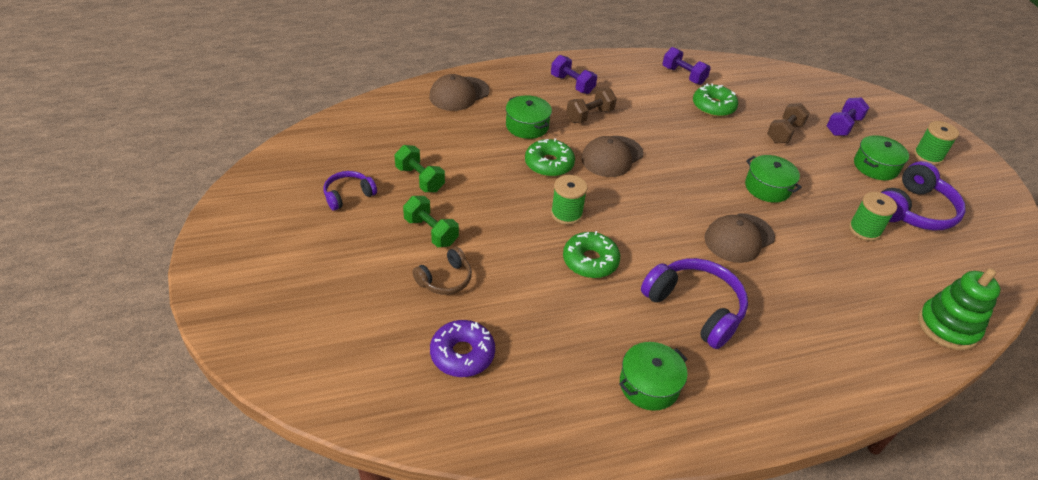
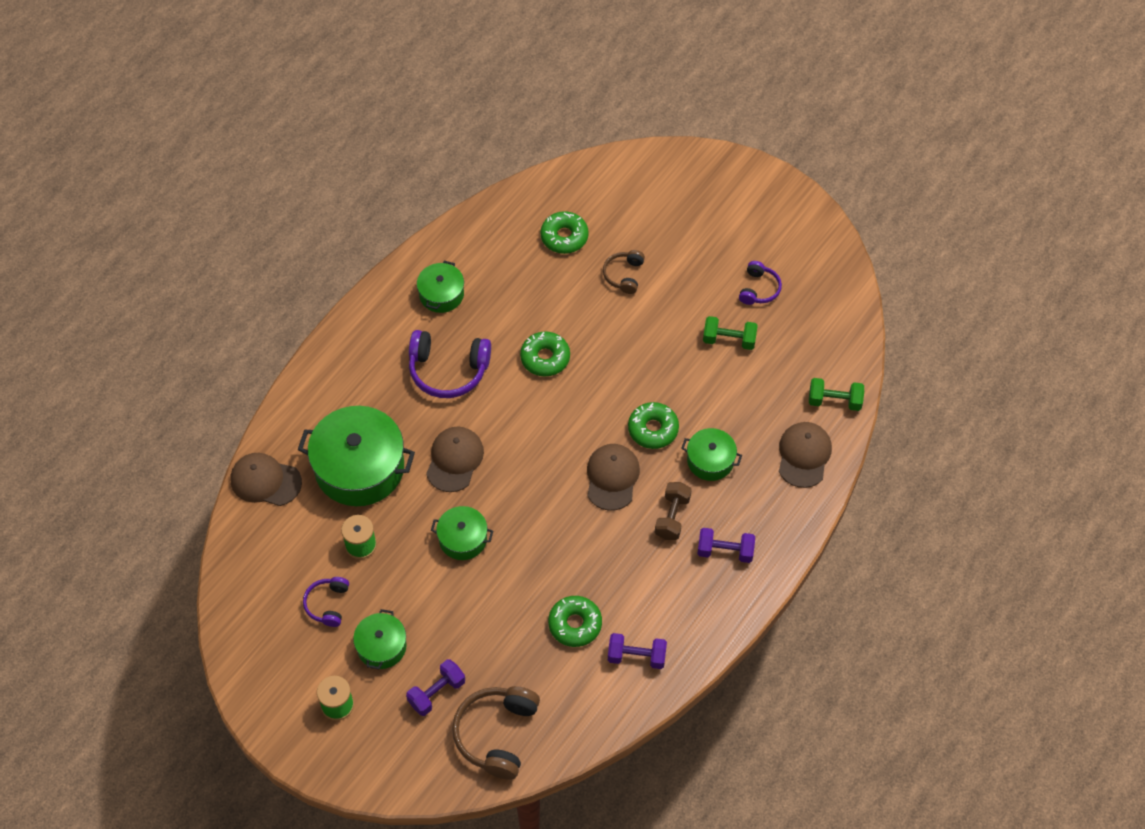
camera: 145 degrees right, 15 degrees up
(431, 231) = (671, 302): green dumbbell -> green dumbbell (834, 401)
(462, 354) = (564, 237): purple donut -> green donut
(566, 214) = (596, 388): green spool -> none
(784, 133) = (487, 634): brown dumbbell -> none
(809, 91) = (497, 734): none -> brown headphones
(838, 283) = (359, 468): none -> green pot
(843, 126) = (437, 693): purple dumbbell -> purple dumbbell turned 45 degrees clockwise
(913, 210) = (328, 604): purple headphones -> purple headphones, size x0.57
(947, 327) = (265, 481): green stacking toy -> brown cap

